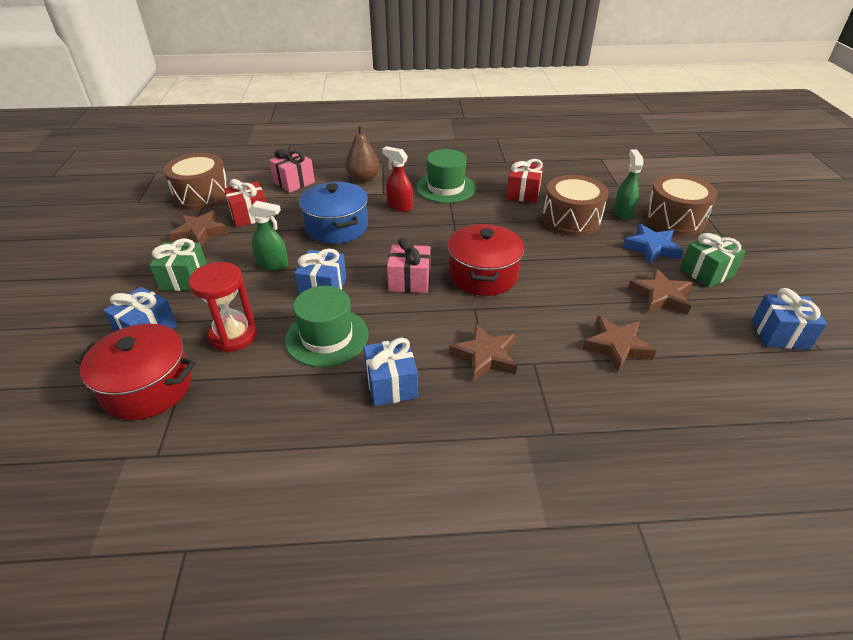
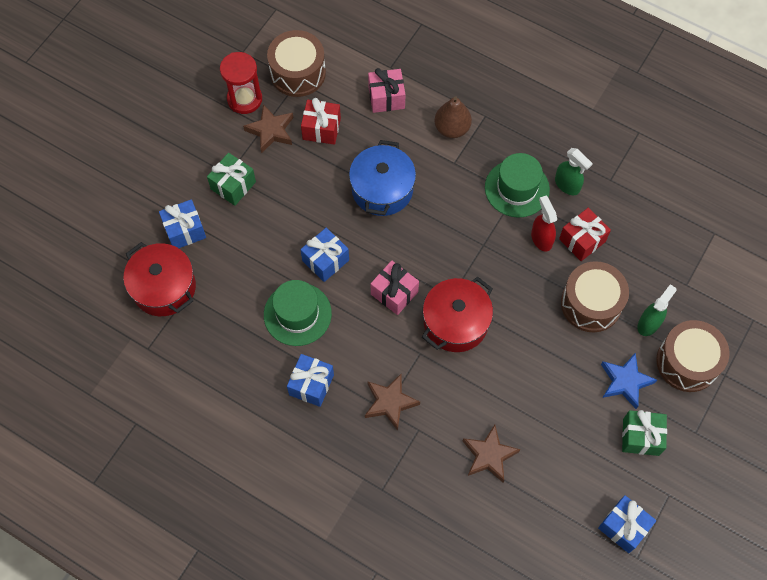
camera: 35 degrees right, 25 degrees up
(233, 335) = (237, 272): red hourglass -> red hourglass (244, 99)
(273, 264) = (305, 208): green spray bottle -> green spray bottle (567, 185)
(399, 206) = (454, 191): red spray bottle -> red spray bottle (541, 238)
(660, 296) = (573, 435): brown star -> none

